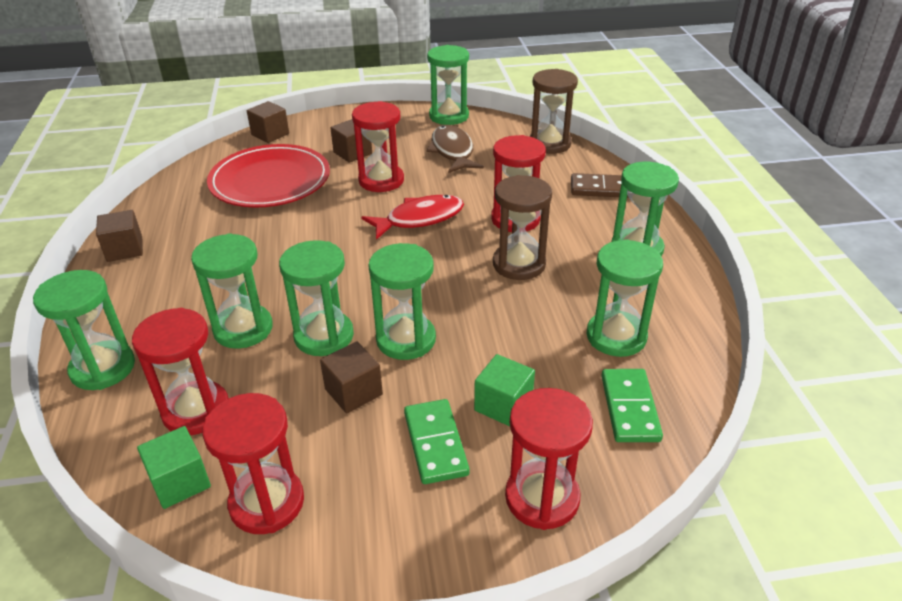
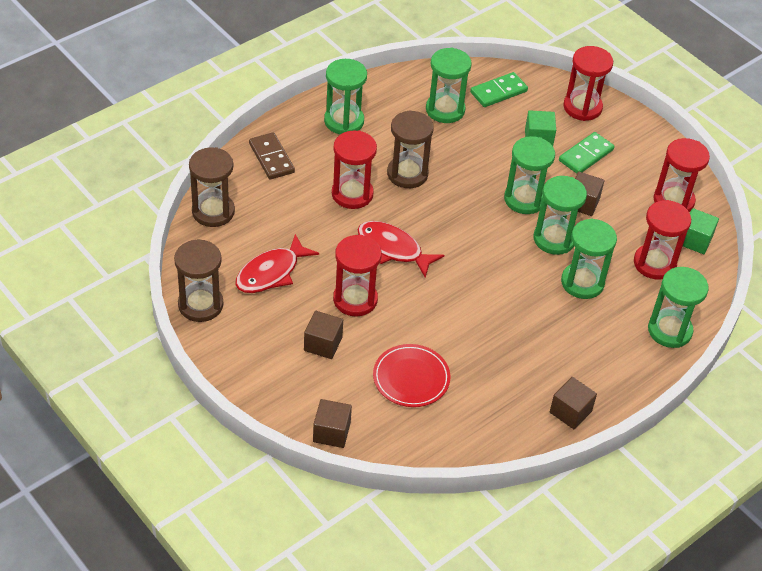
camera: 125 degrees left, 10 degrees up
(270, 181) = (411, 378): red plate -> red plate, size x0.63
(449, 116) = (200, 305): green hourglass -> brown hourglass
(453, 151) = (271, 272): brown fish -> red fish

